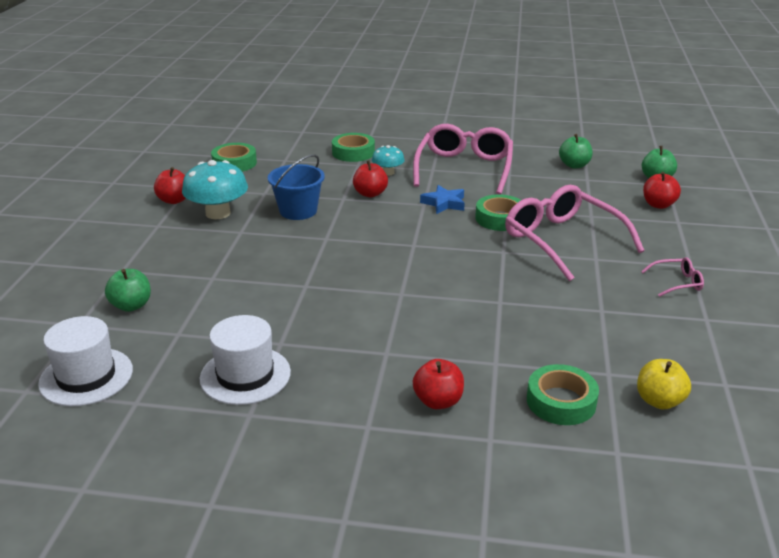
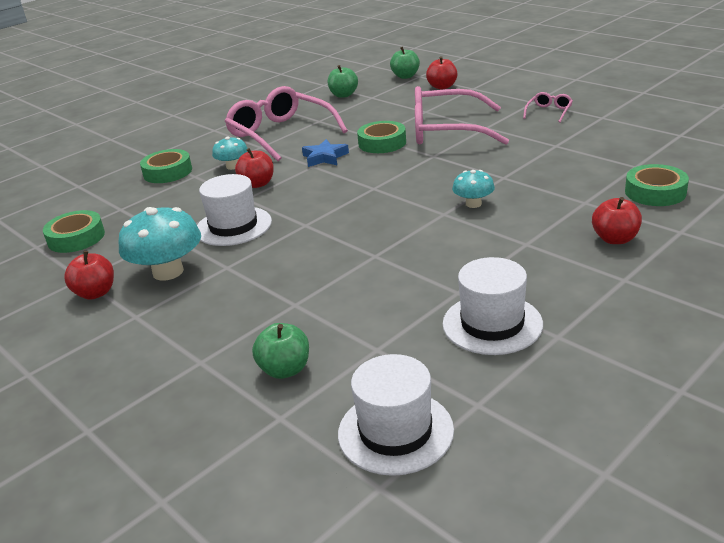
camera: 50 degrees left, 0 degrees up
(298, 211) = (233, 226): blue bucket -> white hat
(432, 302) = (473, 204): none -> turquoise mushroom
(659, 401) = (681, 160): yellow apple -> none

